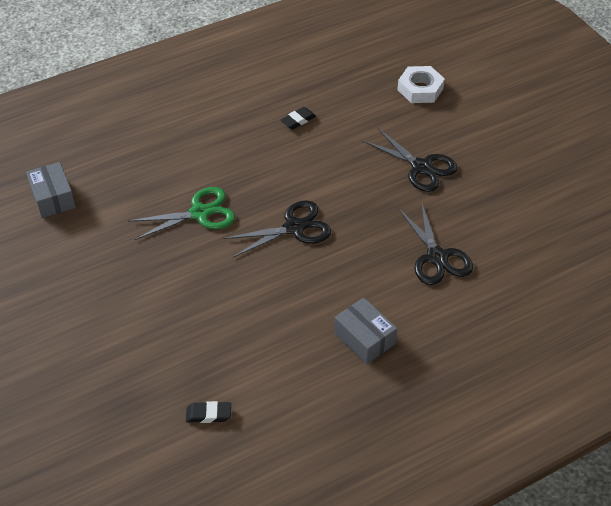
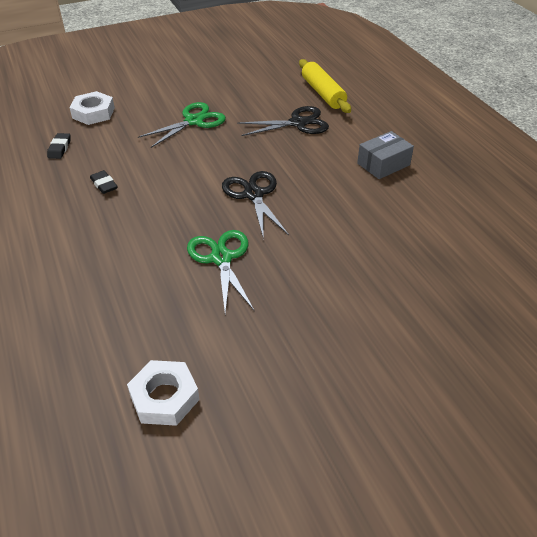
camera: 85 degrees left, 5 degrees down
(53, 198) = (164, 397): grey box -> white nut
(208, 414) = (478, 256): black eraser -> black eraser (59, 148)
(421, 167) = (194, 121): black scissors -> green scissors
(514, 279) = (323, 93): none -> yellow rolling pin

